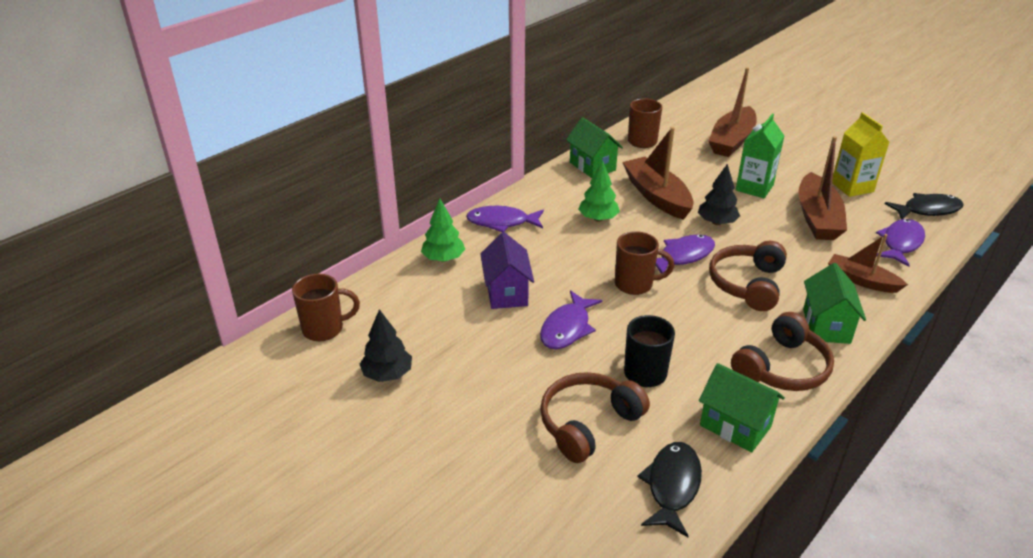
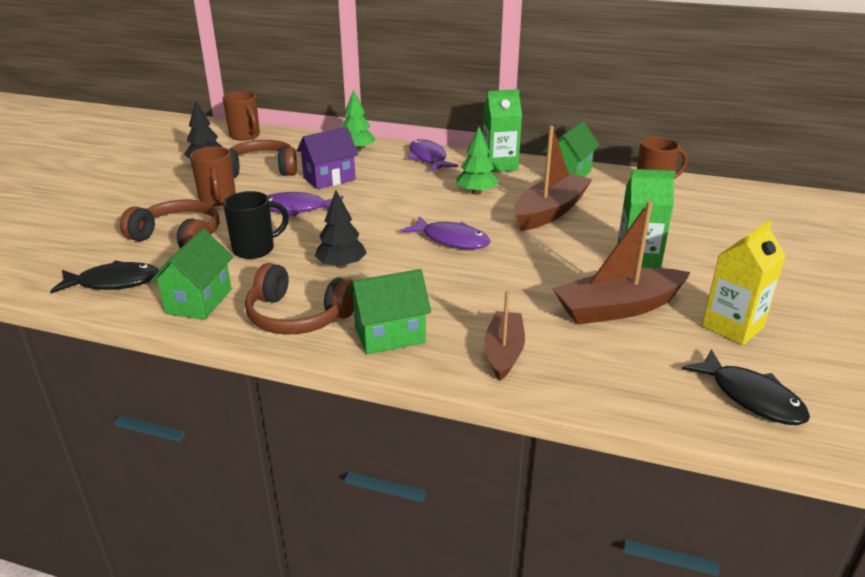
camera: 65 degrees right, 5 degrees down
(548, 191) = (499, 165): none -> green carton
(635, 284) = (383, 225): brown mug -> brown mug (218, 200)
(717, 222) = (534, 248): black tree -> black tree (341, 265)
(732, 141) = (731, 233): brown boat -> none
(747, 284) = (431, 280): brown headphones -> brown headphones (261, 170)
(900, 243) = (627, 377): purple fish -> none

